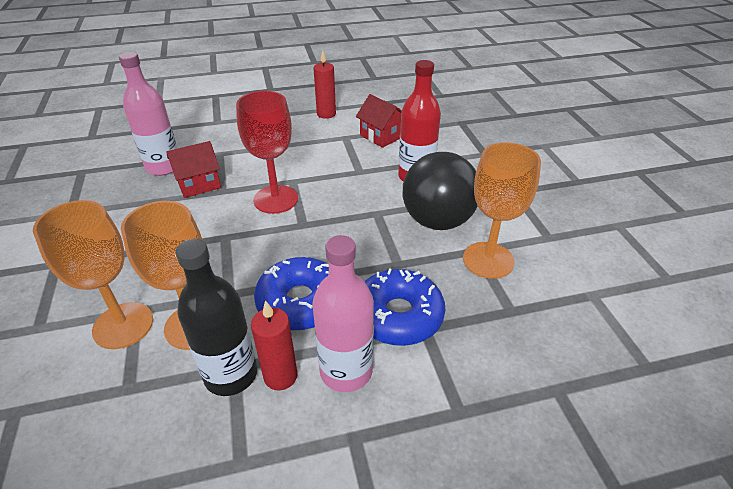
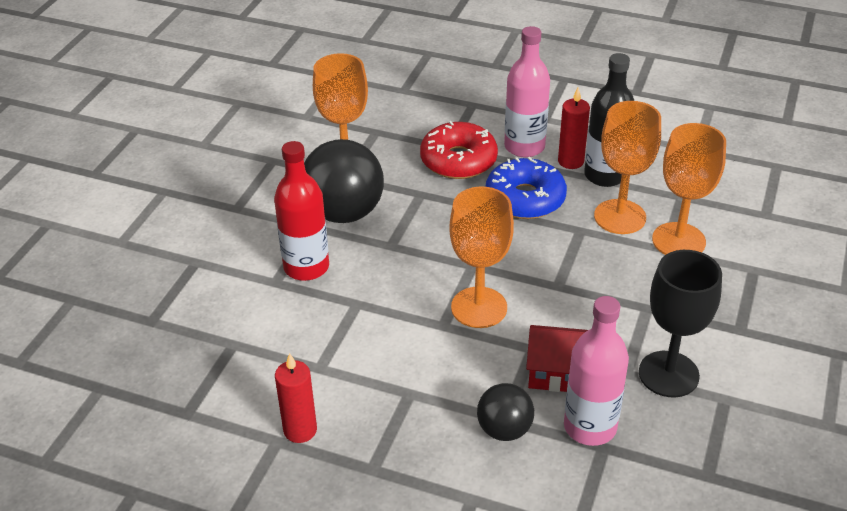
camera: 145 degrees left, 0 degrees up
(115, 211) = (668, 374): none -> black goblet
(216, 149) = (504, 430): none -> black ball
(275, 199) = (479, 307): red goblet -> orange goblet
(381, 136) = (273, 346): red house -> none
(398, 315) = (458, 160): blue donut -> red donut

